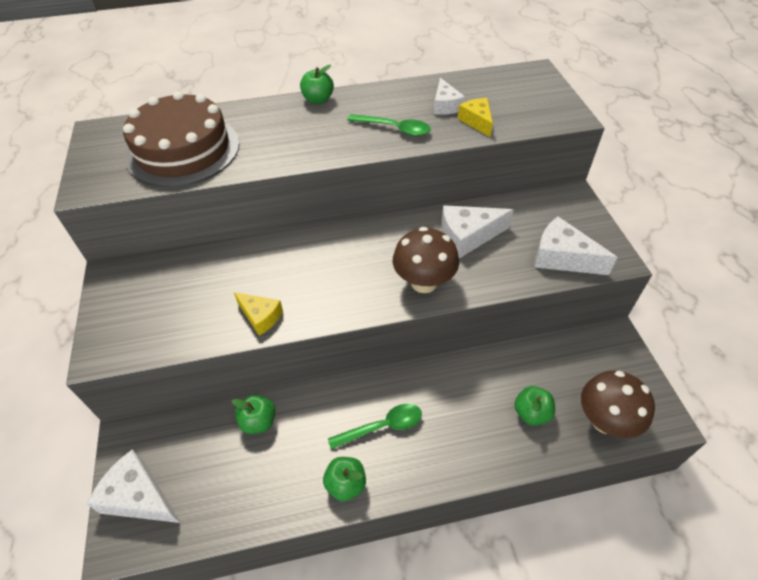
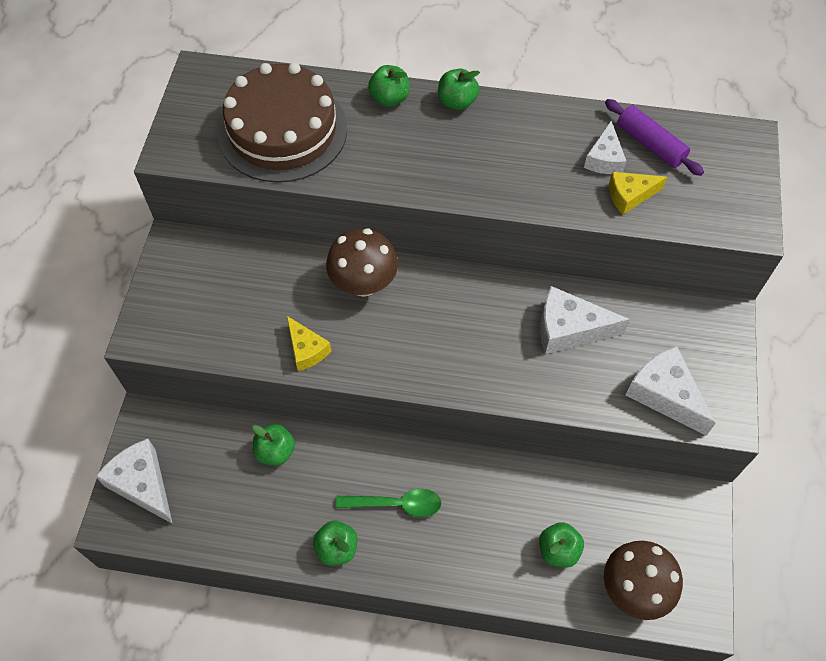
camera: 20 degrees right, 10 degrees up
(264, 110) = (389, 98): none -> green apple
(394, 129) = (527, 175): green spoon -> none
(424, 282) = (492, 370): brown mushroom -> brown mushroom (363, 284)
(472, 90) = (650, 144): none -> purple rolling pin
(477, 121) = (630, 196): yellow cheese -> yellow cheese turned 105 degrees counterclockwise

